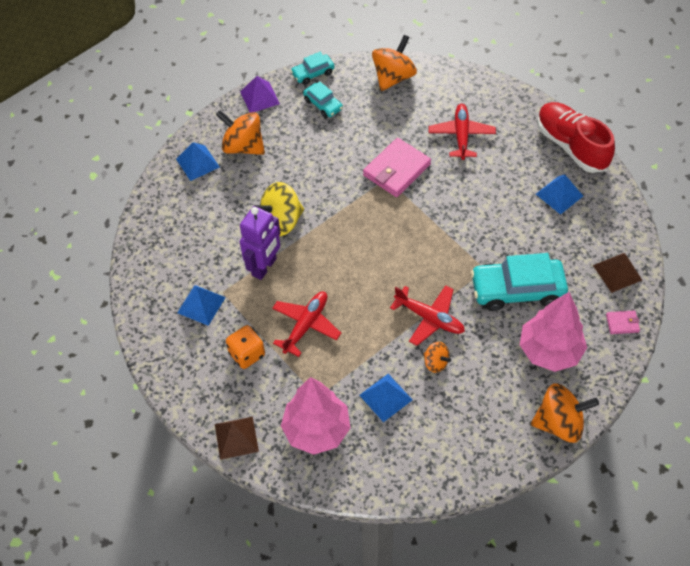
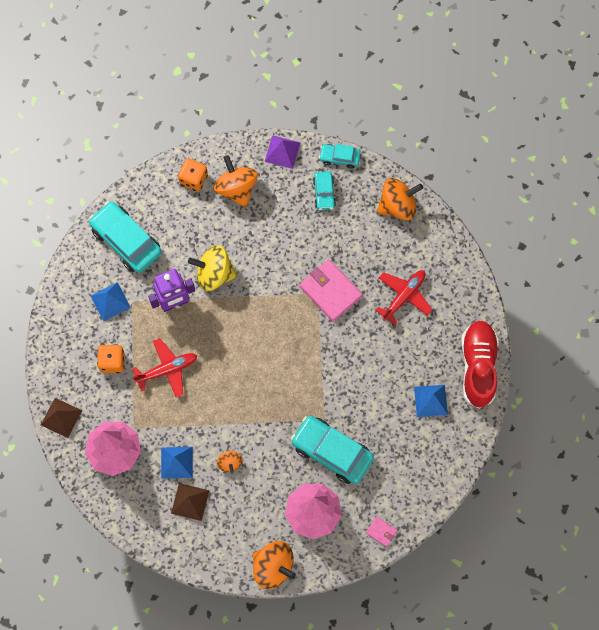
camera: 35 degrees right, 15 degrees up
(175, 247) = (126, 241): none -> turquoise car
(197, 163) = (193, 179): blue pyramid -> orange dice
(396, 170) = (330, 291): pink wallet -> pink wallet turned 60 degrees clockwise
(430, 318) = (253, 427): red plane -> none
(617, 272) = (414, 492): brown pyramid -> brown pyramid (190, 502)

